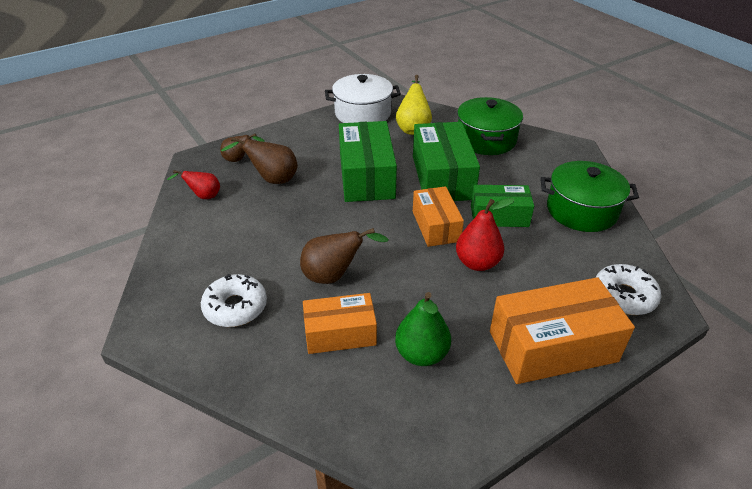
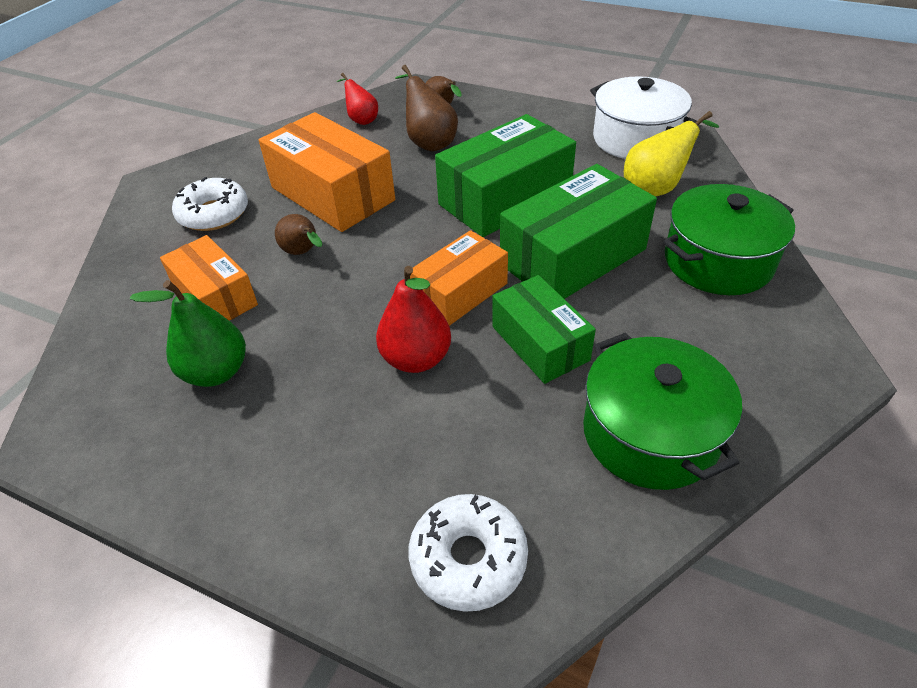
camera: 60 degrees right, 5 degrees up
(334, 276) = (303, 253): brown pear -> brown pear, size x0.65
(552, 346) = (297, 497): orange box -> orange box (332, 194)

